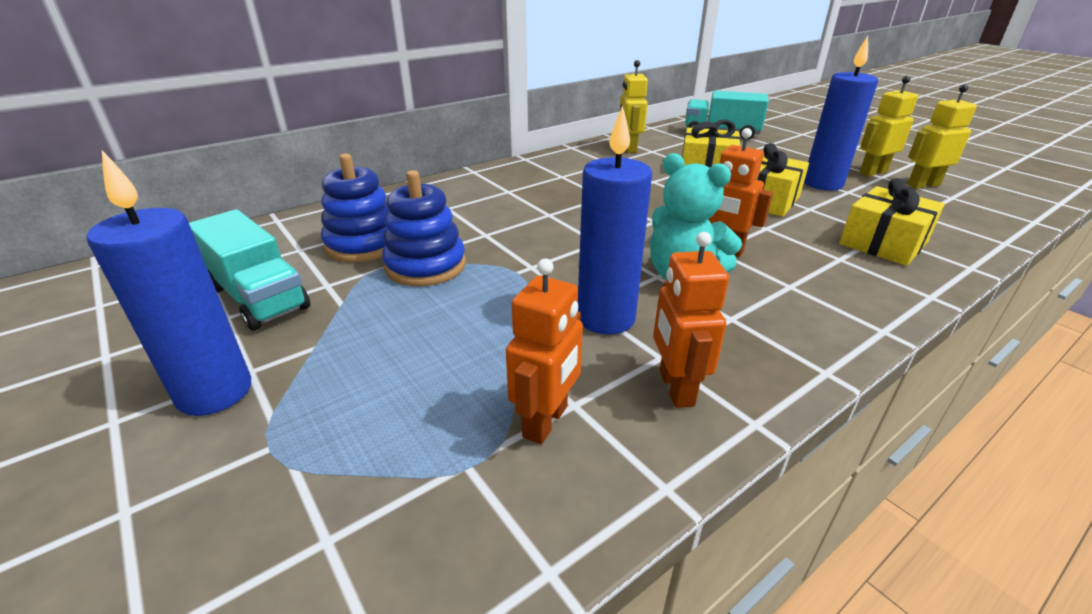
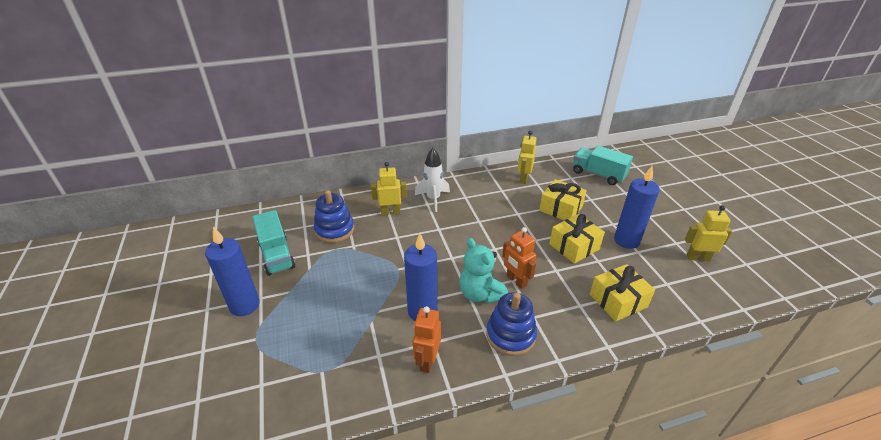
camera: 20 degrees right, 5 degrees up
(425, 266) = (356, 253): blue stacking toy -> blue stacking toy (510, 335)
(514, 185) = (433, 199): none -> white rocket
(546, 421) = (362, 360): orange robot -> none
(872, 172) = (673, 237): yellow robot -> yellow robot (390, 212)

